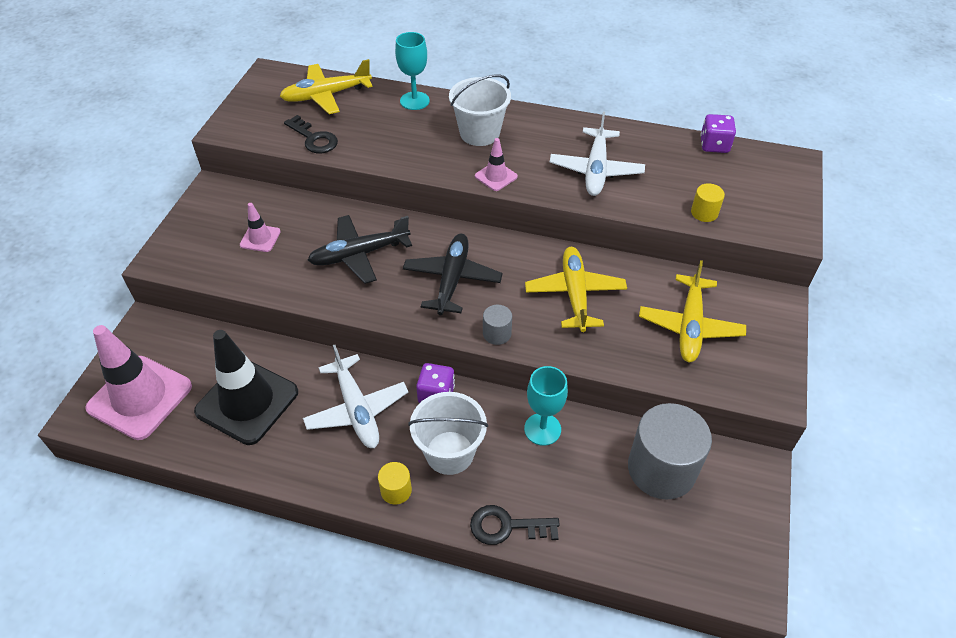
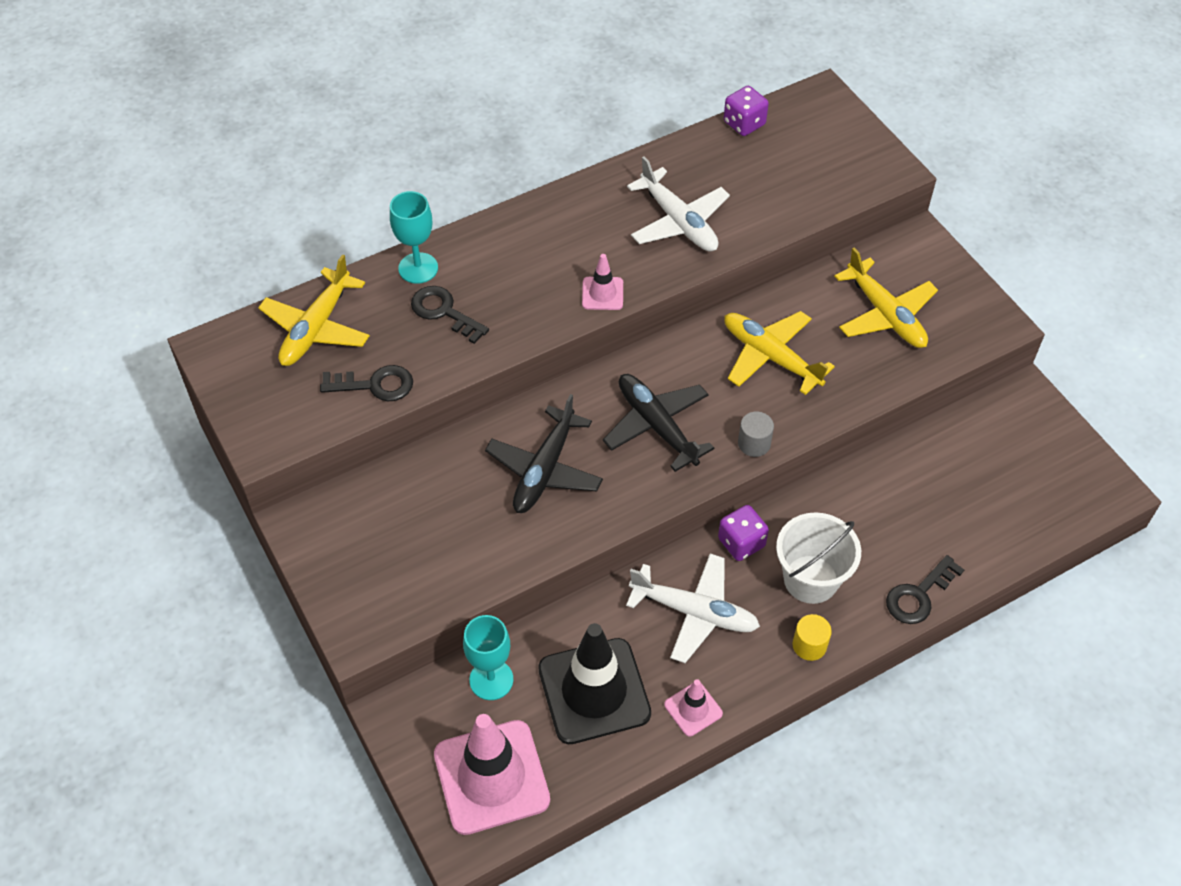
camera: 45 degrees left, 5 degrees up
(260, 238) = (427, 531): pink traffic cone -> pink traffic cone (693, 709)
(397, 129) = (444, 312): none -> black key
(479, 133) = (529, 258): white bucket -> none
(542, 429) = (854, 498): turquoise goblet -> turquoise goblet (491, 680)
(661, 469) = (968, 453): grey cylinder -> none
(704, 213) = (811, 200): yellow cylinder -> none

